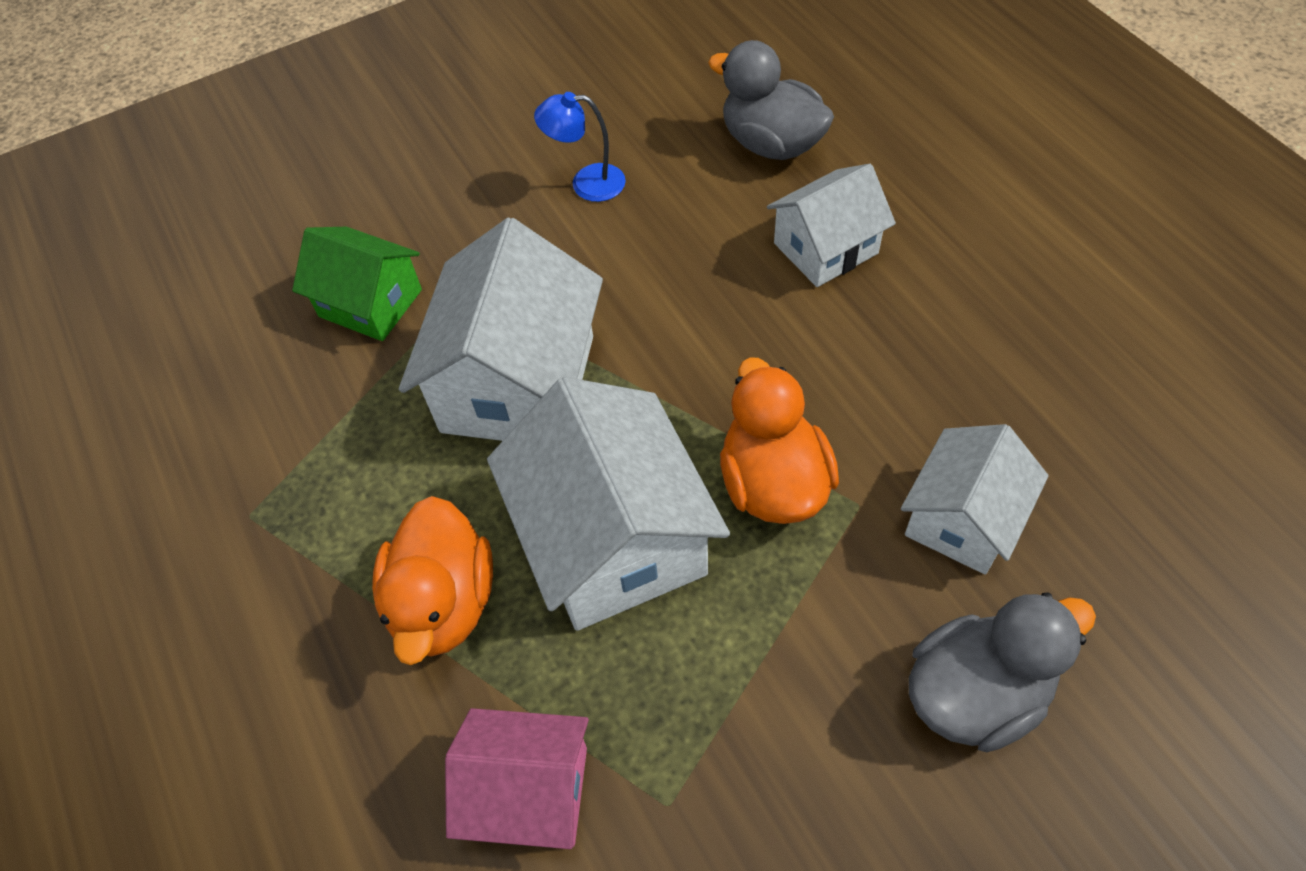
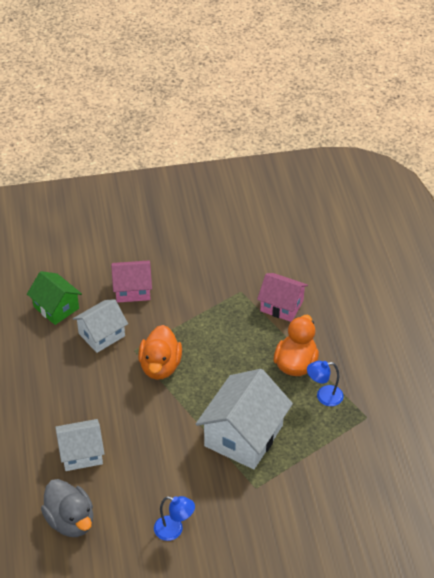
camera: 165 degrees left, 10 degrees down
(357, 535) = (324, 396): none -> blue lamp
(370, 303) = (300, 497): green house -> green house (56, 307)
(613, 539) = (227, 366): white house -> none
(976, 692) = (132, 290): grey duck -> pink house

